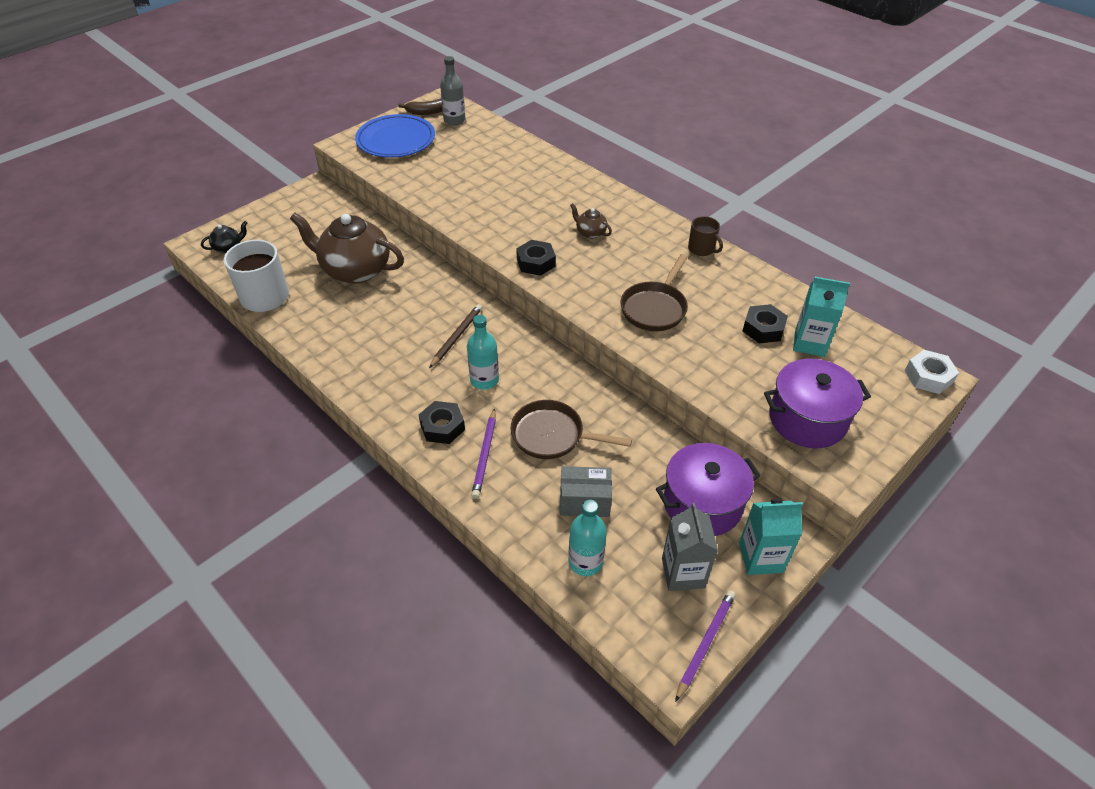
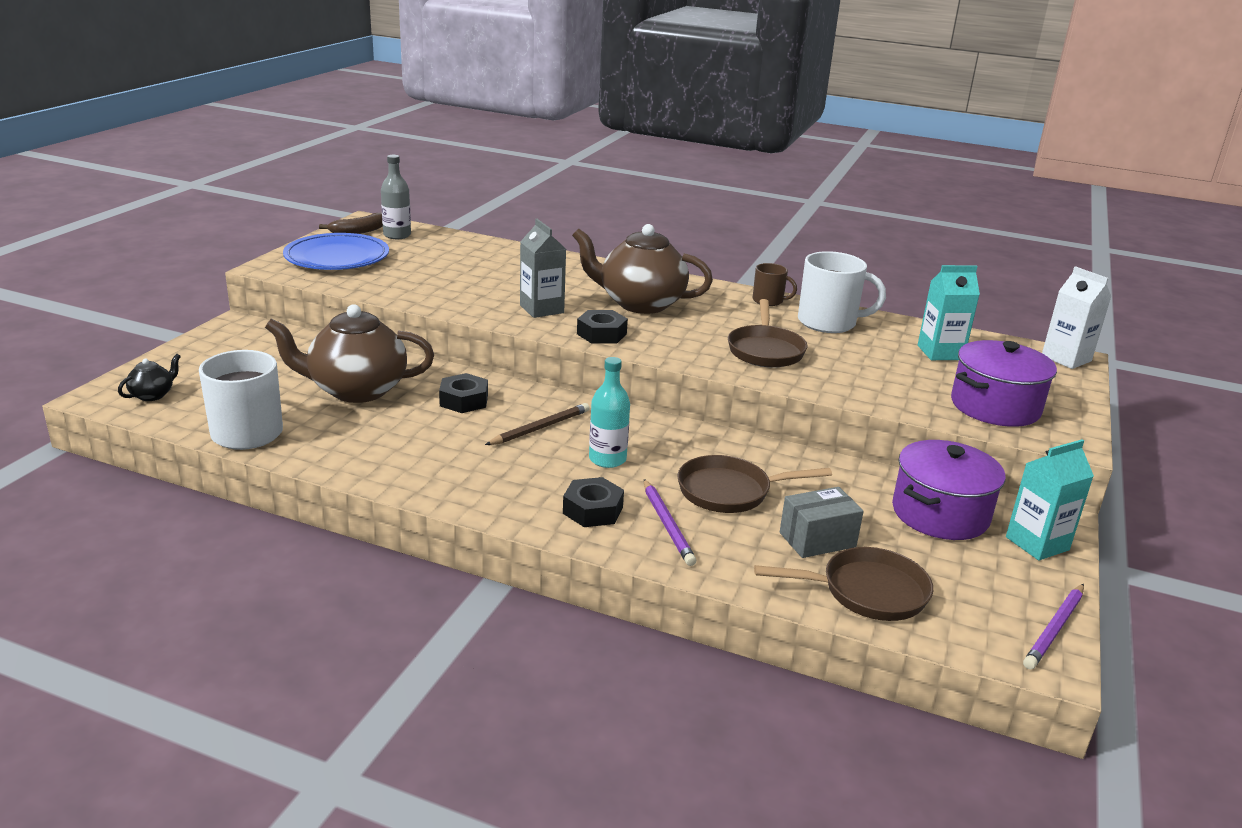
camera: 25 degrees left, 20 degrees down
(456, 337) = (540, 428): brown pencil -> brown pencil turned 45 degrees clockwise
(585, 562) = (867, 592): turquoise bottle -> brown pan
(590, 233) = (640, 303): brown teapot -> brown teapot, size x2.32
(683, 573) = (975, 575): grey carton -> grey carton (541, 309)
(705, 644) = (1054, 629): purple pencil -> purple pencil turned 150 degrees counterclockwise
(735, 286) = (828, 322): none -> white mug
(763, 329) = (887, 349): black nut -> black nut (464, 400)
(928, 376) = (1066, 358): white nut -> white carton

